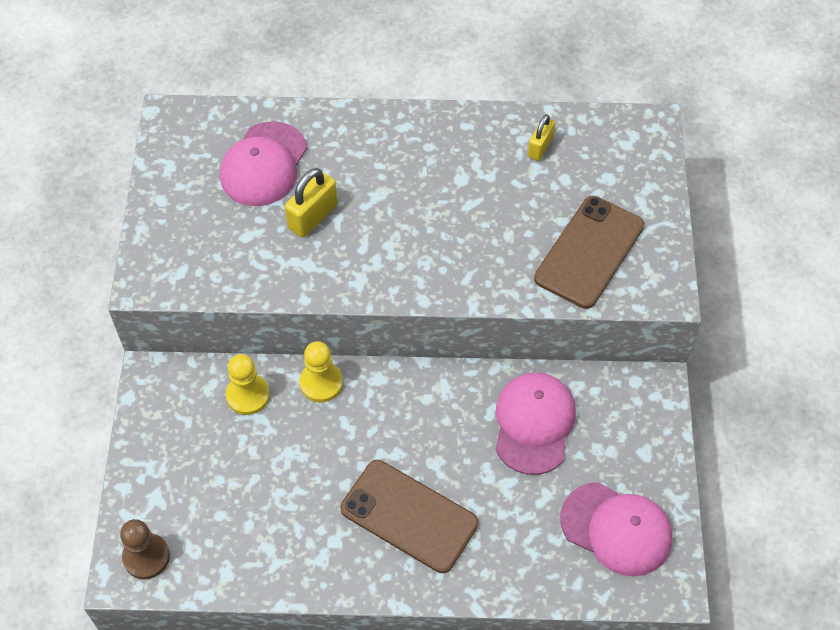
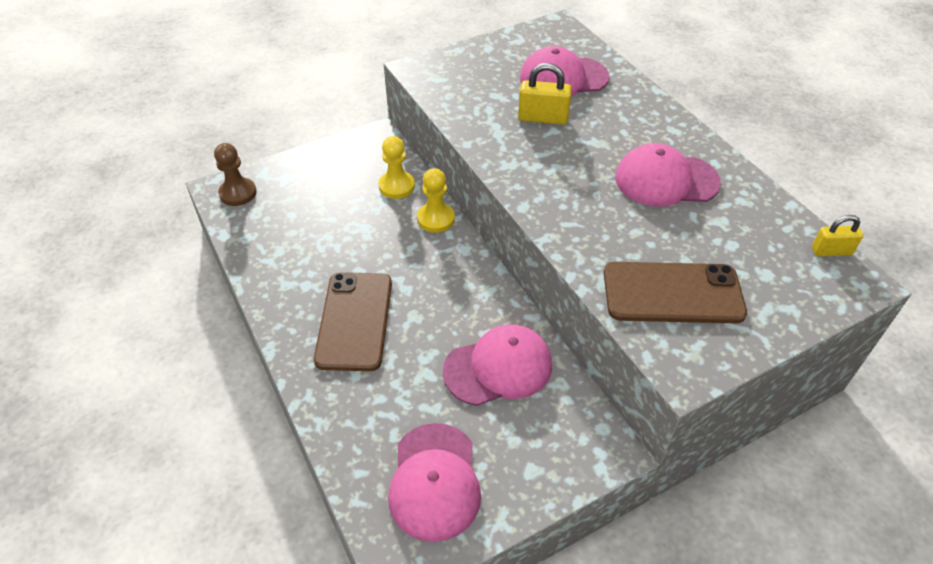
camera: 60 degrees right, 10 degrees down
(463, 174) = (666, 180): none -> pink cap
(540, 147) = (746, 215): yellow padlock -> yellow padlock (831, 251)

